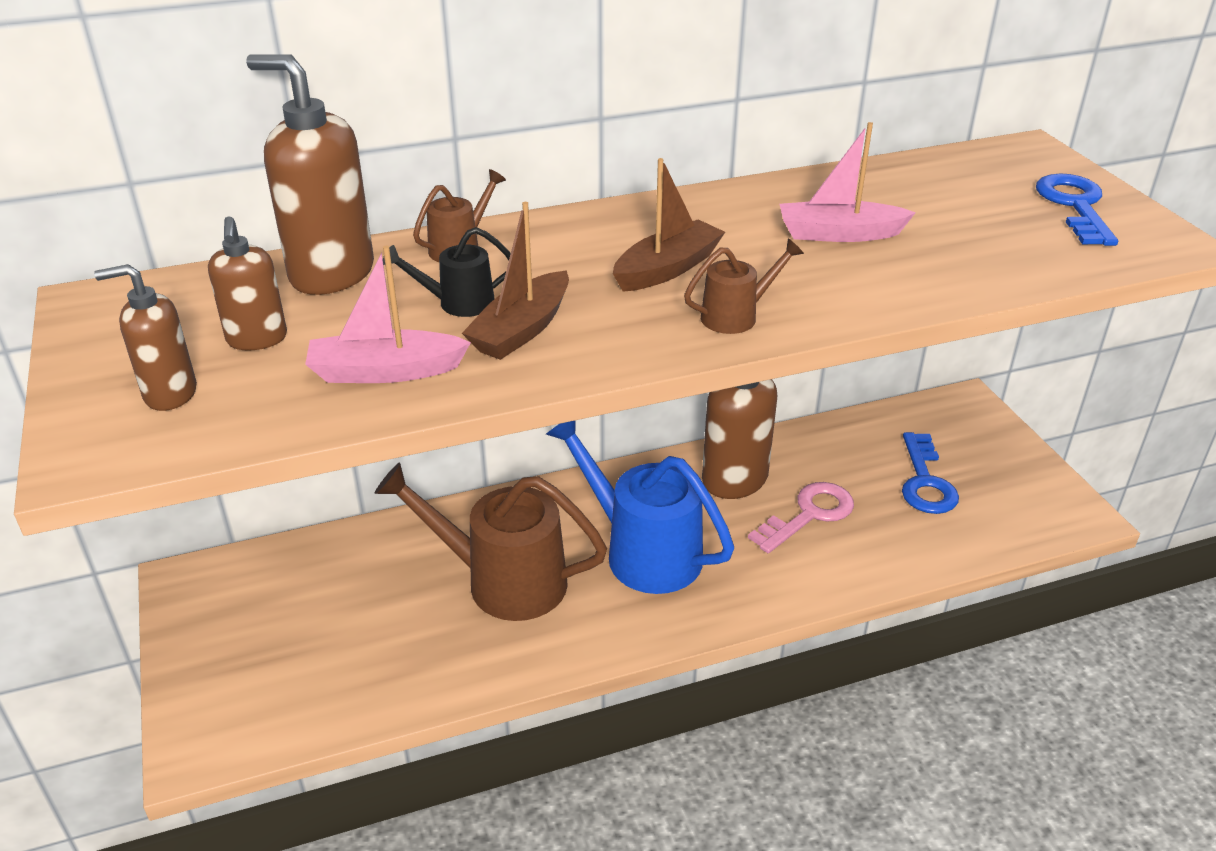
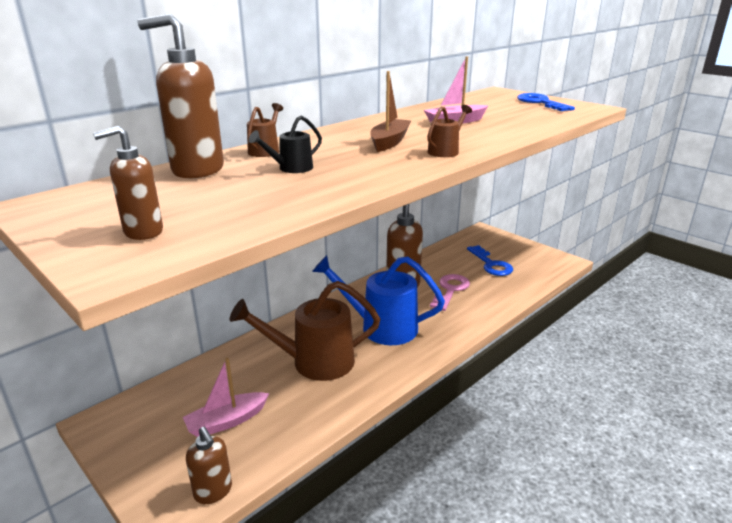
camera: 25 degrees left, 10 degrees down
(257, 339) = (179, 200): brown soap dispenser -> brown soap dispenser (213, 491)
(385, 371) = (281, 198): pink boat -> pink boat (226, 421)
(521, 330) = (341, 172): brown boat -> none

